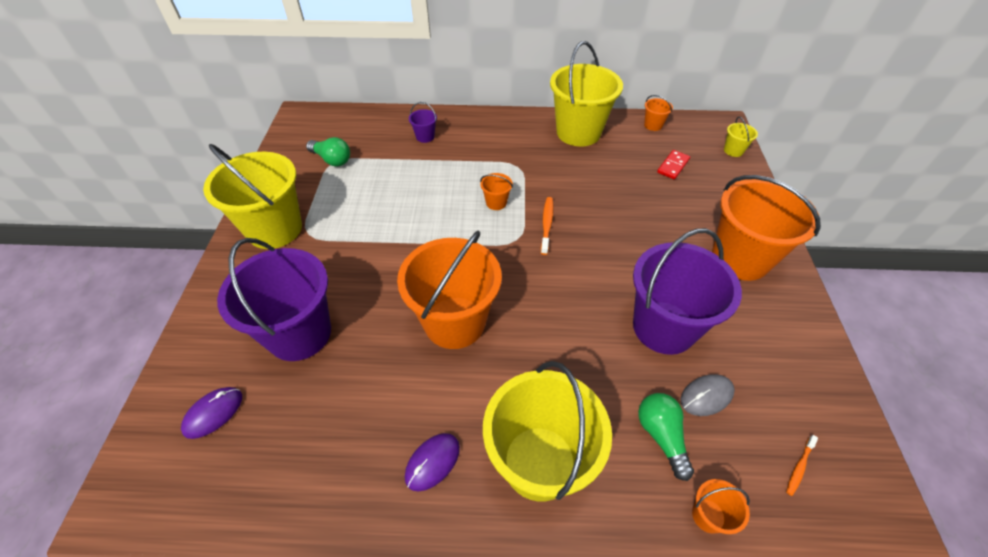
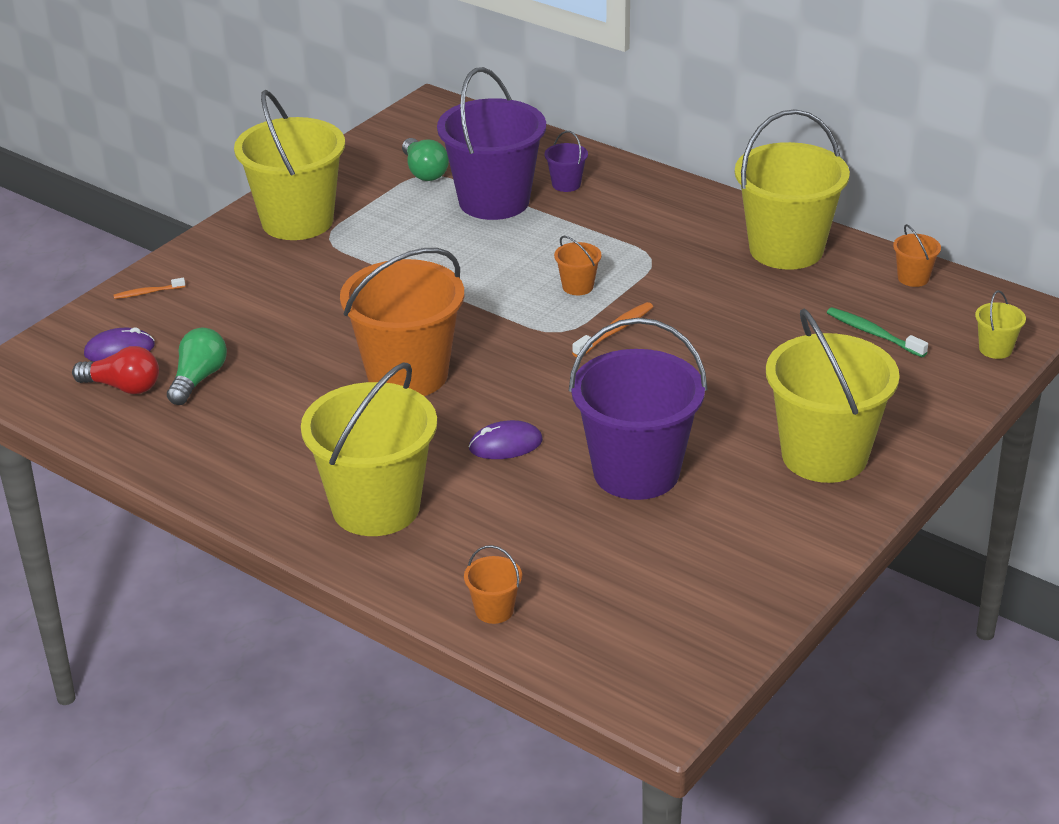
camera: 35 degrees right, 15 degrees down
(242, 452) = (123, 387): none -> red light bulb
(299, 333) = (244, 322): purple bucket -> purple bucket (494, 201)
(432, 462) = (278, 464): purple mouse -> purple mouse (505, 444)
(661, 436) = (519, 544): green light bulb -> green light bulb (198, 379)
(673, 166) = (873, 333): red domino -> green toothbrush
(706, 396) = (608, 540): grey mouse -> none
(740, 258) = (824, 456): orange bucket -> yellow bucket
(799, 467) = (634, 626): orange toothbrush -> orange toothbrush (147, 293)

